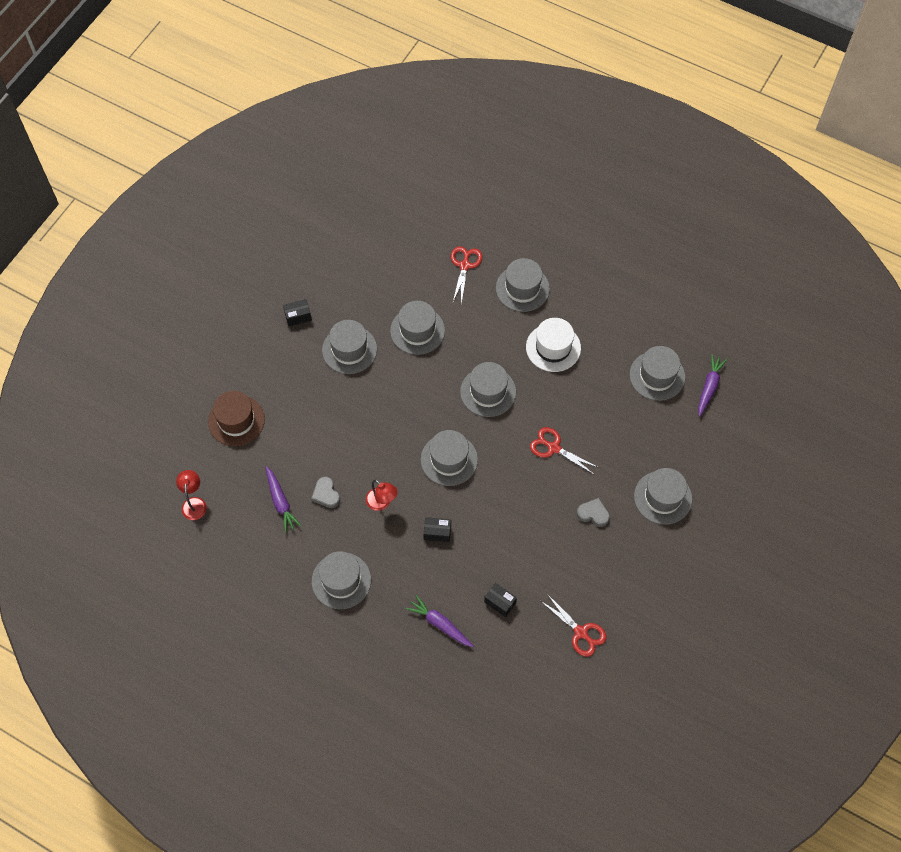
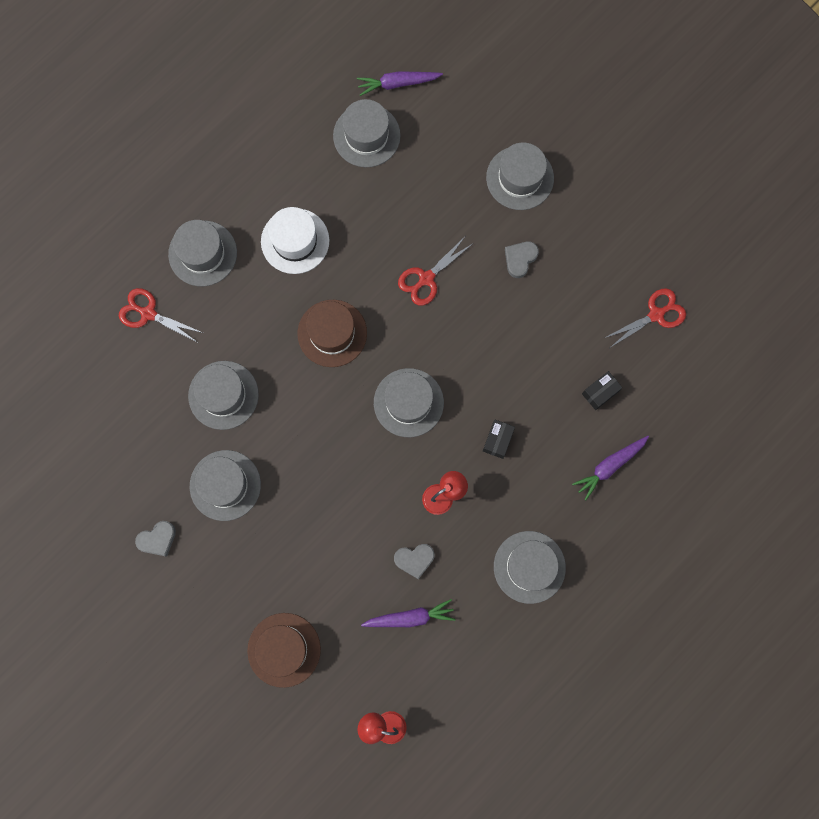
camera: 75 degrees left, 15 degrees up
(298, 316) = (157, 539): black box -> grey heart
(488, 392) = (332, 333): grey hat -> brown hat
(709, 387) = (397, 83): purple carrot -> purple carrot turned 45 degrees counterclockwise

